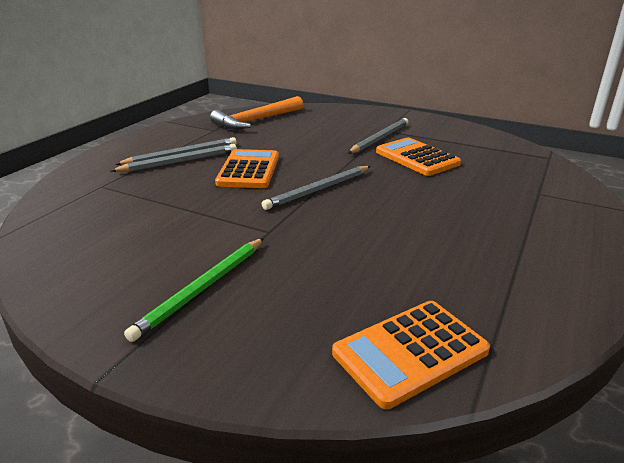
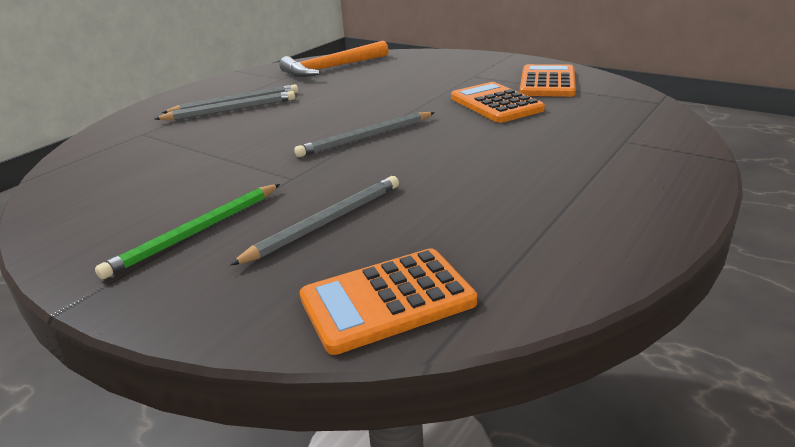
camera: 10 degrees right, 0 degrees up
(249, 170) = (300, 118): orange calculator -> orange calculator (547, 82)
(379, 138) = (462, 84): grey pencil -> grey pencil (325, 222)

